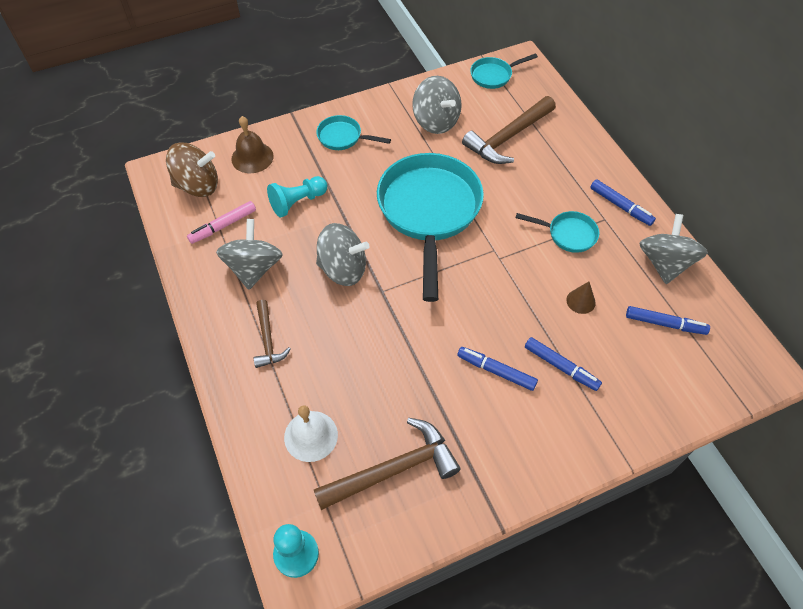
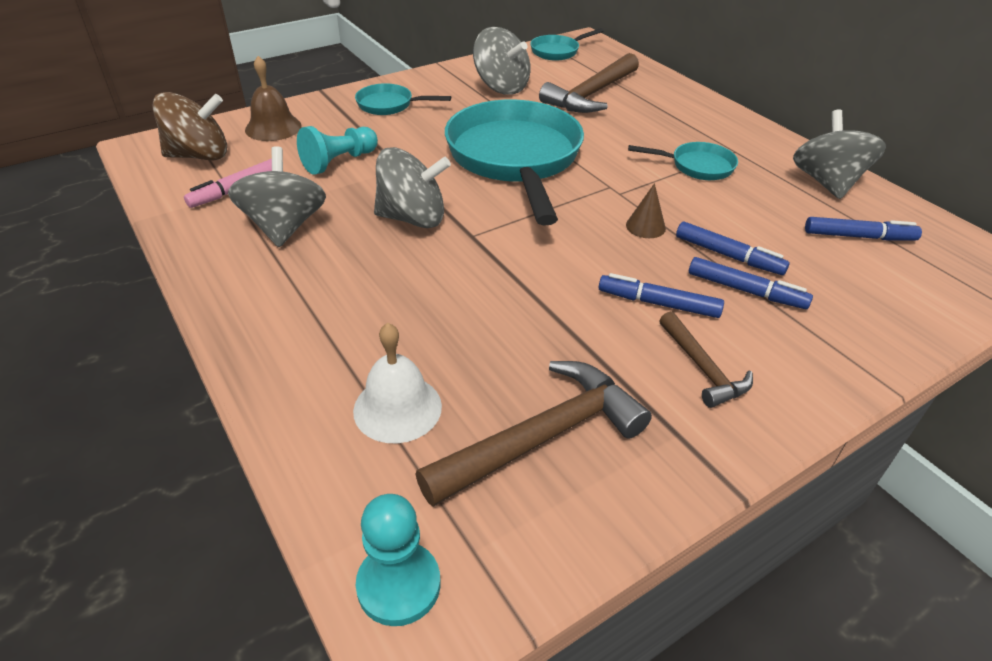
camera: 10 degrees left, 15 degrees down
(268, 340) = (313, 299): brown hammer -> brown hammer (702, 368)
(580, 301) = (741, 224): brown cone -> brown cone (645, 226)
(620, 206) = (748, 139): blue marker -> blue marker (728, 255)

